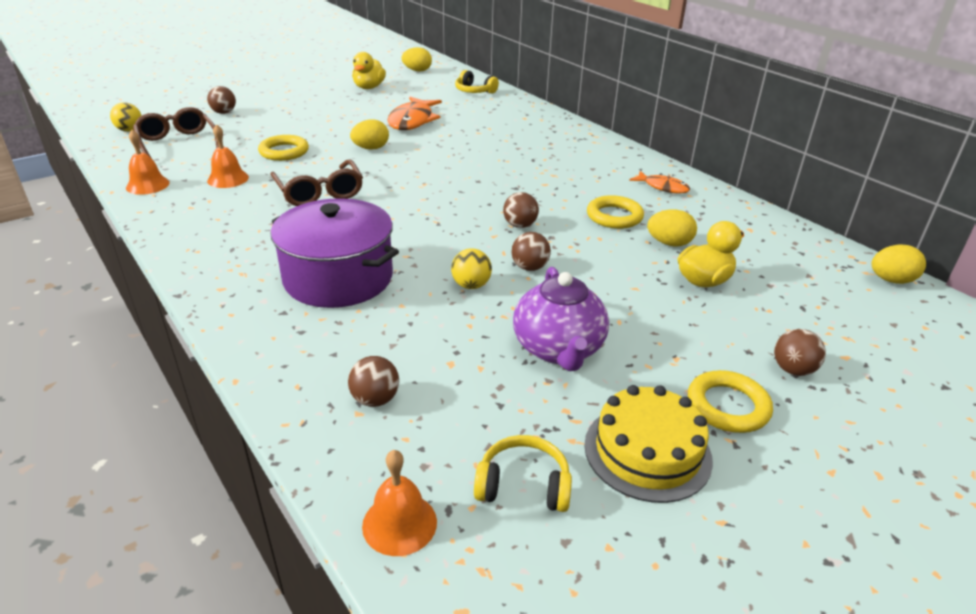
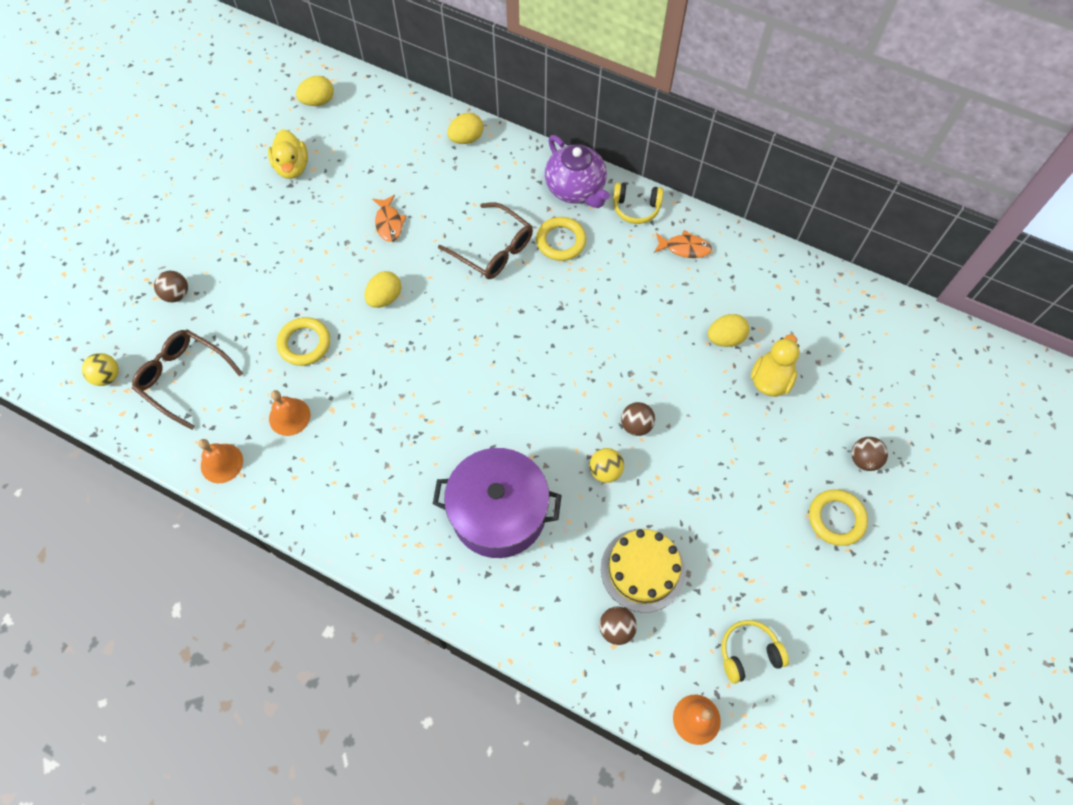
camera: 25 degrees left, 30 degrees up
(319, 192) = (392, 398): brown glasses -> brown glasses (493, 249)
(412, 121) = (389, 223): orange fish -> orange fish, size x0.58
(474, 91) = (412, 127): yellow headphones -> yellow headphones (636, 208)
(520, 225) = (596, 368): brown ball -> none
(558, 349) = (706, 515): purple teapot -> purple teapot (576, 189)
(614, 216) = (665, 317): yellow ring -> yellow ring (561, 241)
(647, 451) = (805, 586): yellow cake -> yellow cake (642, 569)
(891, 280) = (899, 314): yellow egg -> yellow egg (466, 139)

